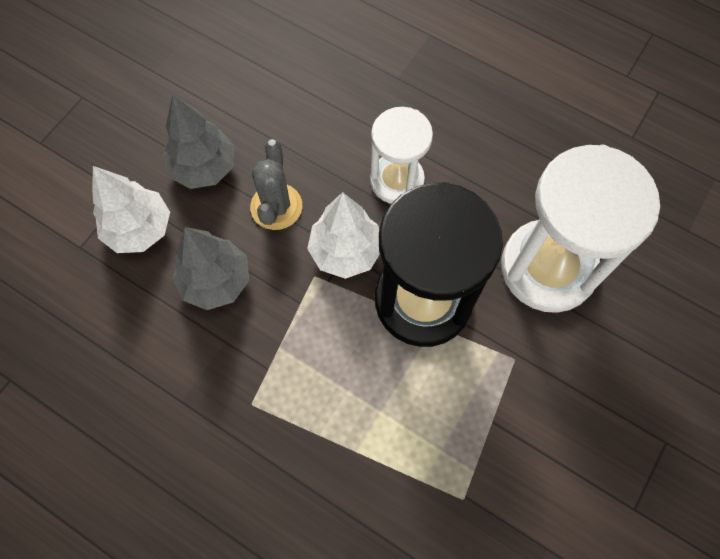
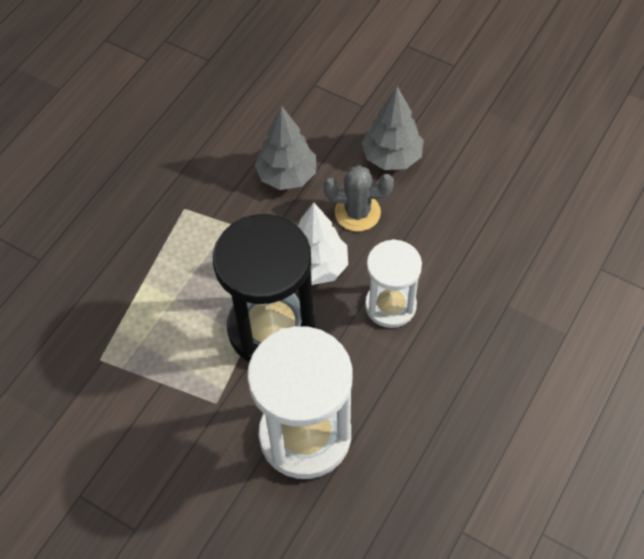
camera: 90 degrees right, 10 degrees down
(139, 229) = (331, 120): white tree -> none

